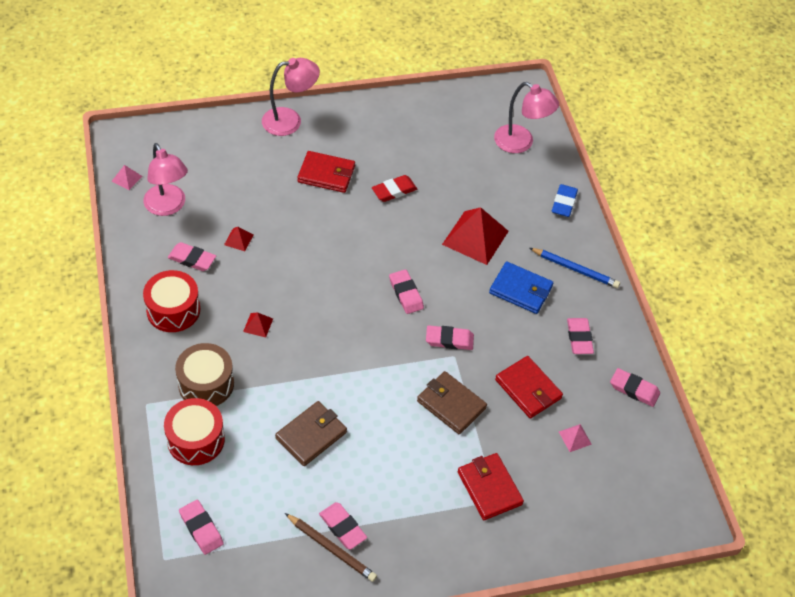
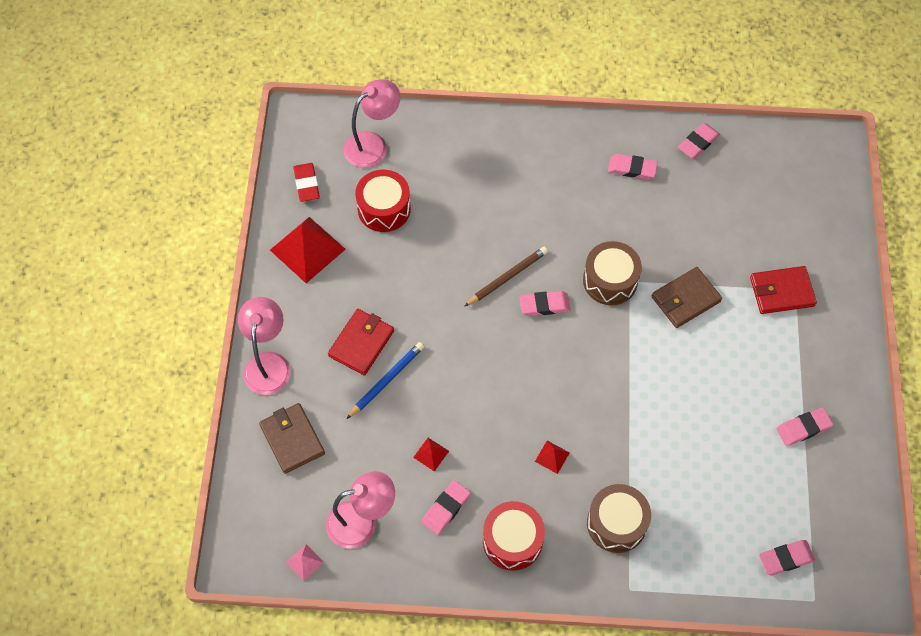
camera: 70 degrees left, 10 degrees up
(196, 439) = (683, 546): red drum -> red drum (384, 208)
(311, 435) = (697, 434): brown wallet -> brown wallet (292, 439)
(331, 549) = (824, 443): brown pencil -> brown pencil (507, 277)
(394, 190) = (404, 282): red eraser -> red eraser (306, 184)
(449, 340) = (610, 280): pink eraser -> brown drum
(475, 237) = (488, 222): red pyramid -> red pyramid (307, 249)
(520, 290) = (564, 201): blue wallet -> none
(528, 389) = (681, 229): red wallet -> none
(564, 203) = (464, 130): blue eraser -> none
(575, 269) = (550, 146): blue pencil -> blue pencil (386, 380)
(575, 438) = (741, 206): pink pyramid -> none

